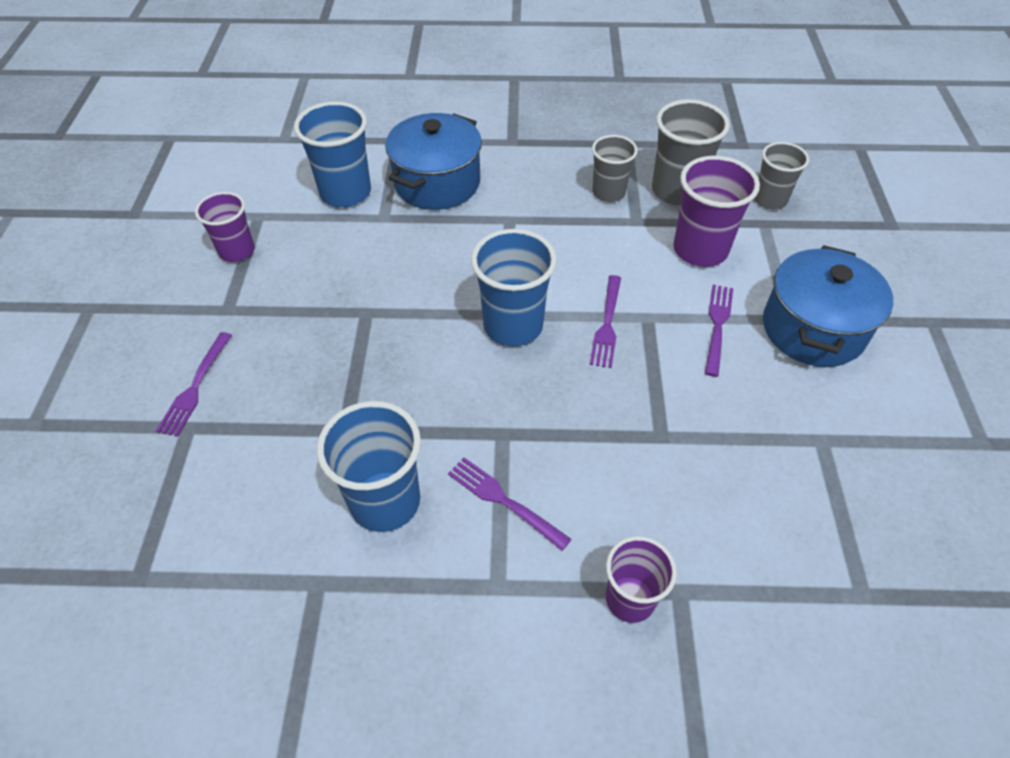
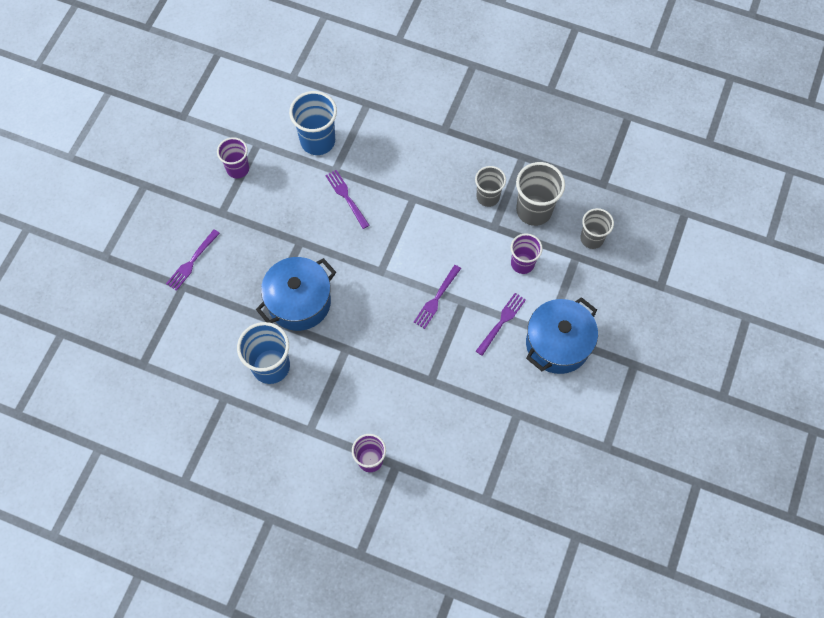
camera: 20 degrees right, 15 degrees up
(437, 183) = (379, 151): blue pot -> blue pot (299, 302)
(504, 501) = (331, 387): purple fork -> purple fork (346, 197)
(513, 326) = (381, 281): blue cup -> none
(700, 250) = (522, 263): purple cup -> purple cup, size x0.65

